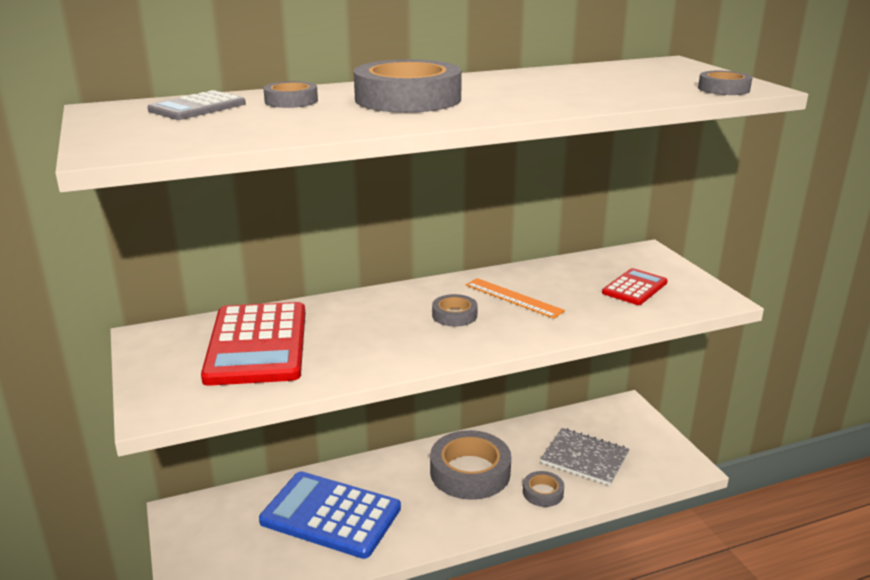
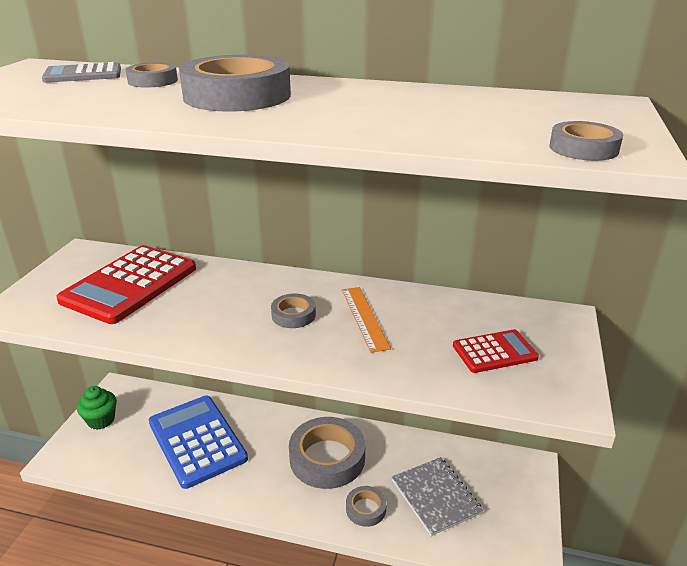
camera: 35 degrees right, 5 degrees up
(198, 547) = (101, 420): none -> green cupcake

